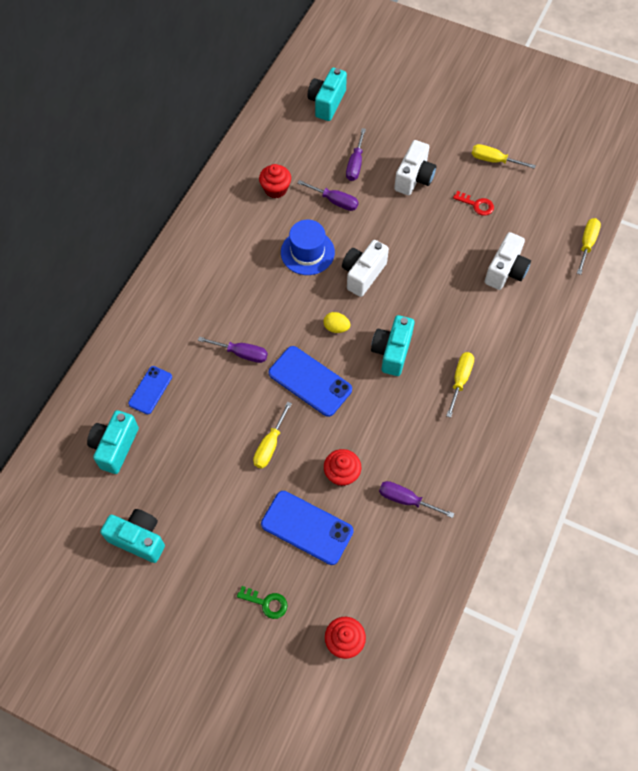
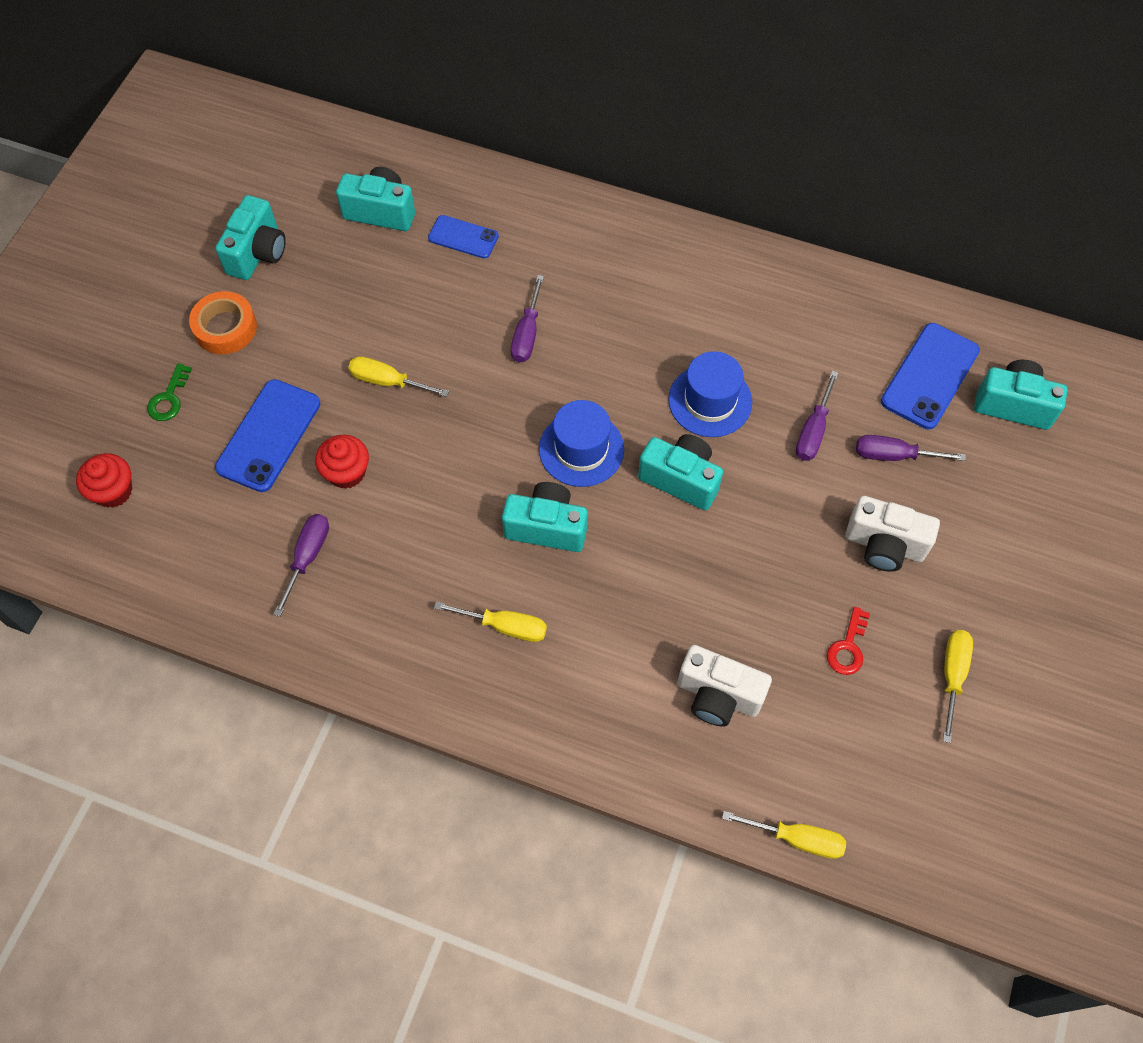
camera: 85 degrees right, 0 degrees up
(207, 562) = (225, 328): none -> orange tape
(275, 189) = (820, 348): red cupcake -> none
(310, 381) = (489, 422): blue phone -> blue phone (930, 376)
(336, 327) = (581, 449): yellow egg -> blue hat
(363, 274) = (681, 479): white camera -> turquoise camera

